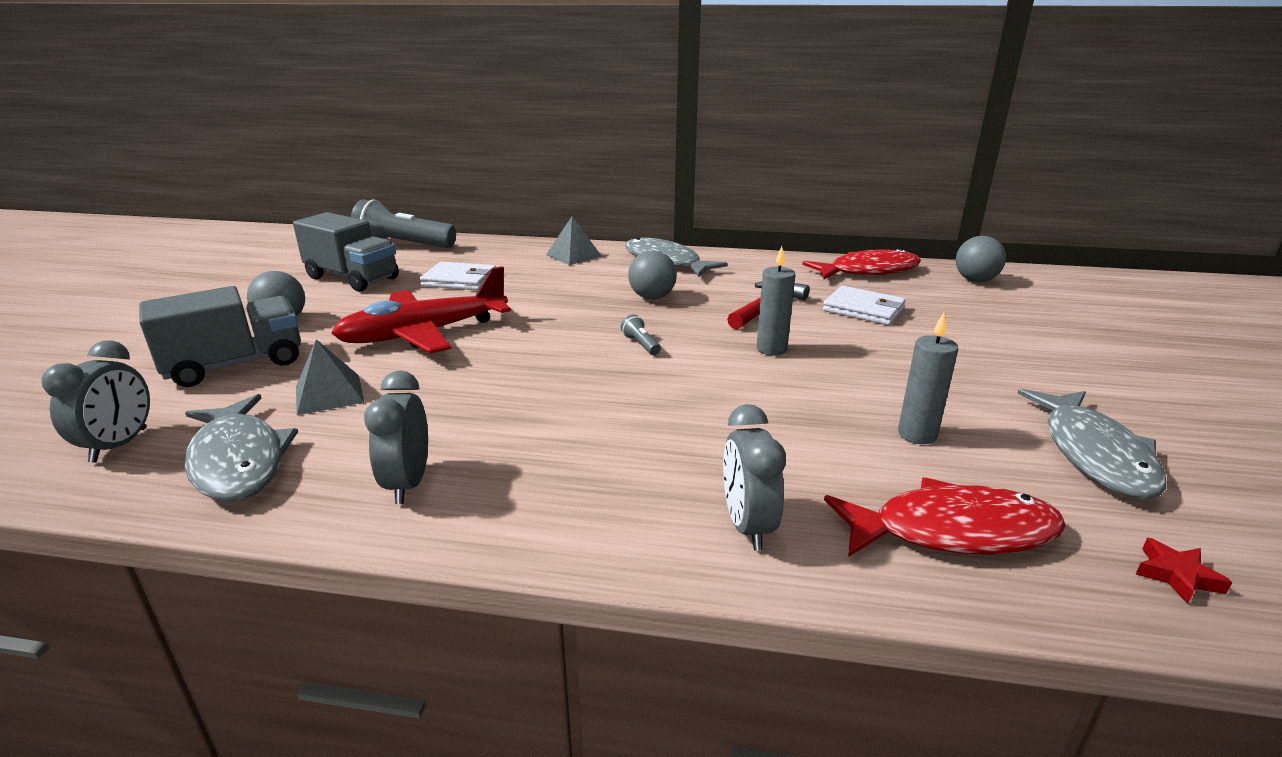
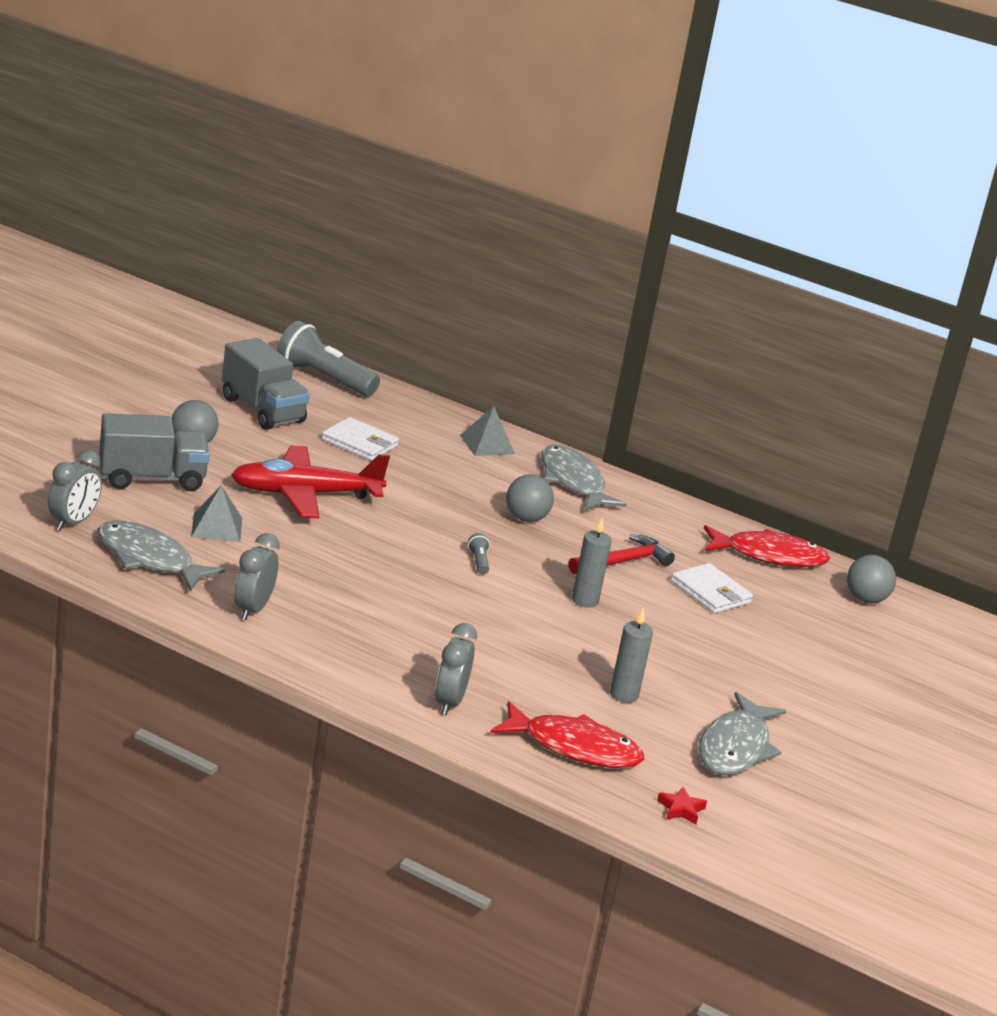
camera: 15 degrees right, 0 degrees up
(238, 461) = (149, 559): grey fish -> grey fish turned 135 degrees clockwise

